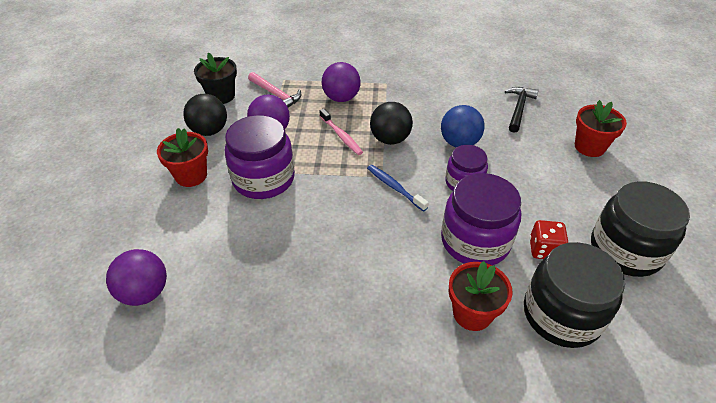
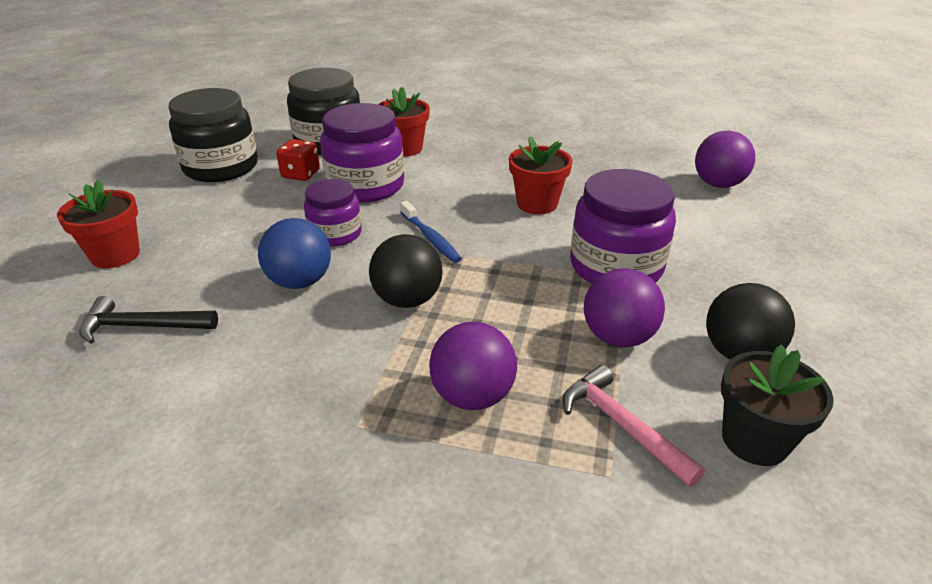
camera: 170 degrees left, 10 degrees down
(191, 176) = (731, 282): red flower pot -> red flower pot (537, 204)
(341, 136) = (489, 315): pink toothbrush -> none
(519, 109) = (142, 326): black hammer -> black hammer turned 60 degrees clockwise

